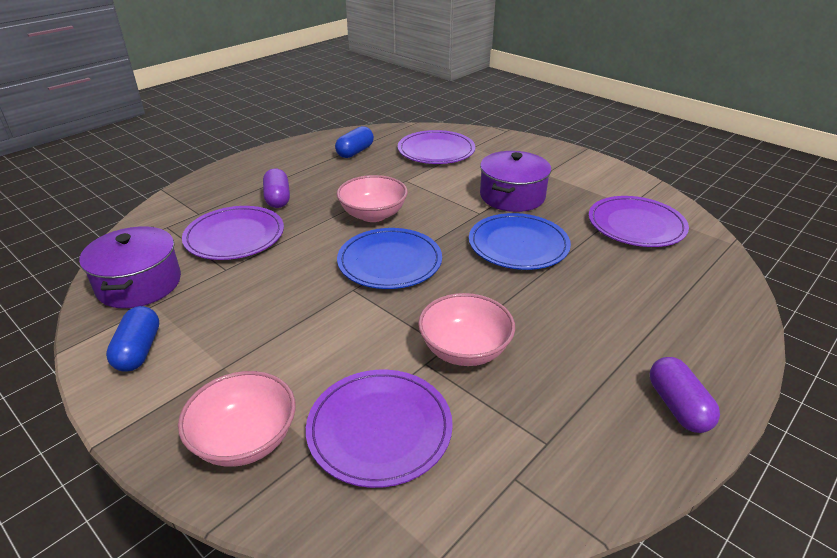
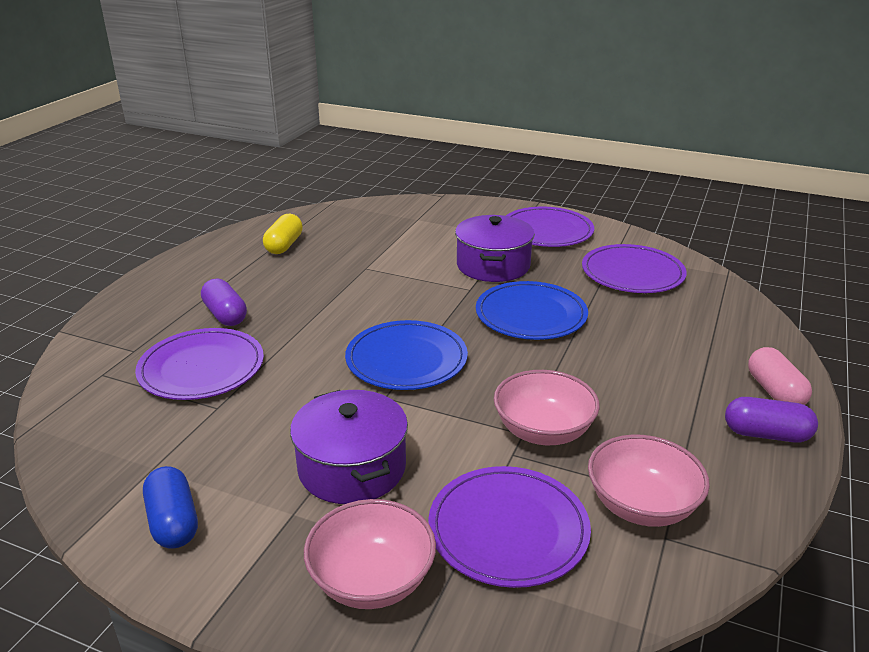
camera: 20 degrees left, 5 degrees down
(139, 284) = (116, 448): purple pot -> purple pot (352, 468)
(355, 152) = (284, 245): blue capsule -> yellow capsule
(373, 215) = (353, 312): pink bowl -> pink bowl (641, 505)
(436, 151) = (379, 229): purple plate -> purple plate (546, 231)
(677, 406) = (766, 434): purple capsule -> purple capsule turned 45 degrees counterclockwise
(712, 366) = (774, 392): none -> pink capsule

